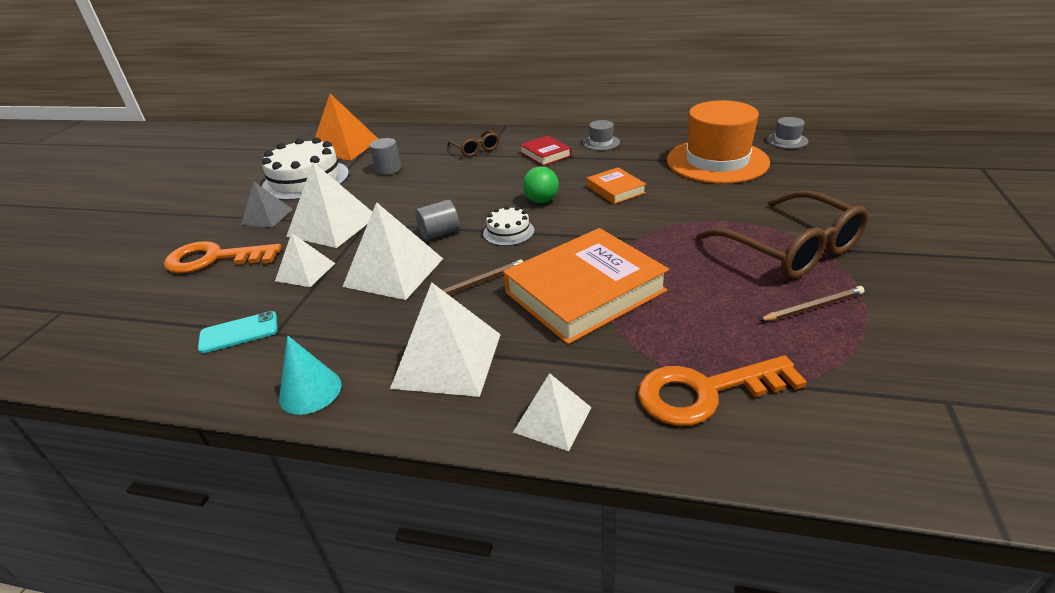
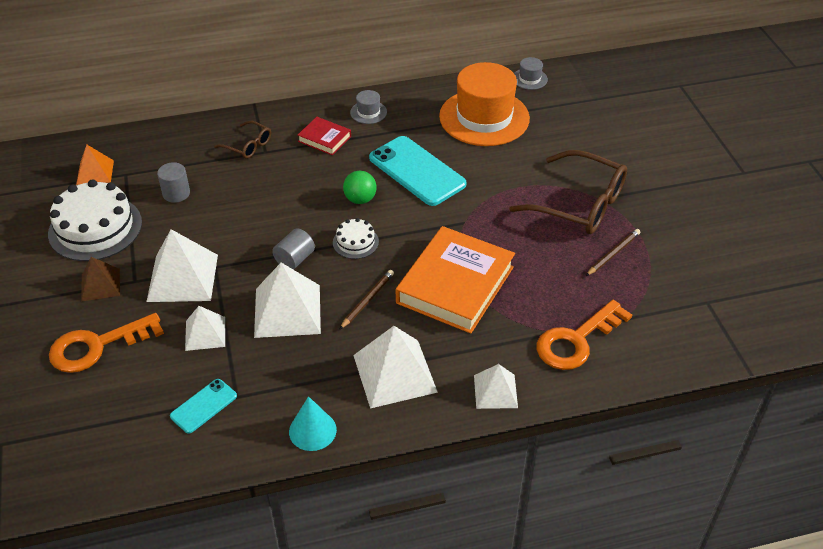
camera: 30 degrees left, 10 degrees up
(267, 217) = (100, 285): grey pyramid -> brown pyramid
(344, 147) = (95, 172): orange pyramid -> orange pyramid, size x0.59
(615, 189) = (417, 171): orange book -> turquoise phone

